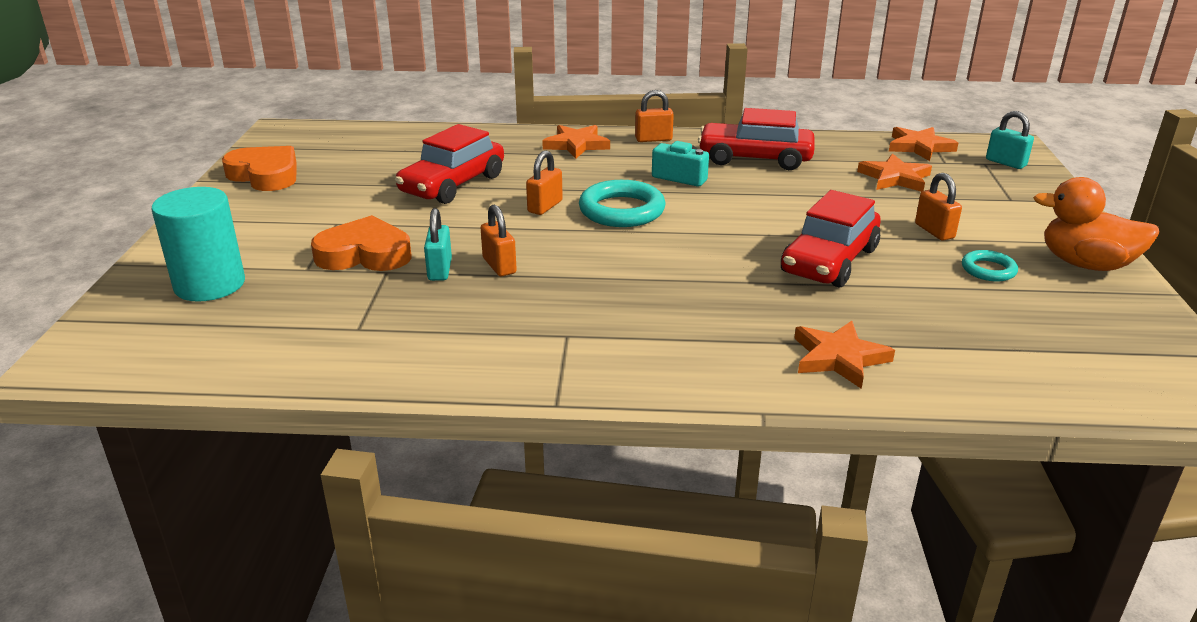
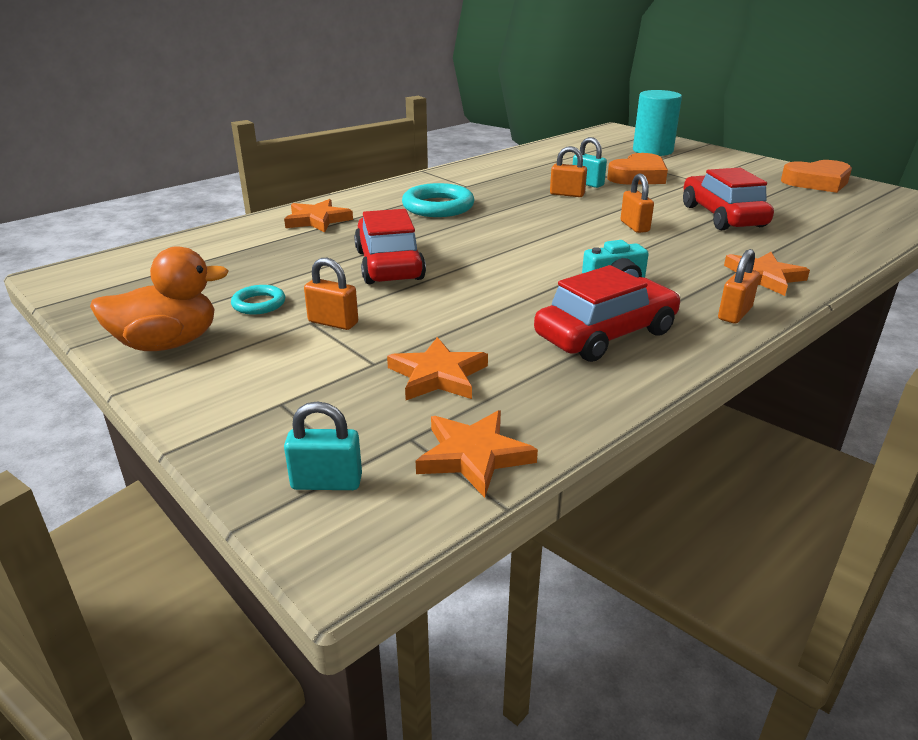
camera: 135 degrees right, 0 degrees up
(621, 210) = (586, 243): turquoise ring -> turquoise ring (438, 206)

